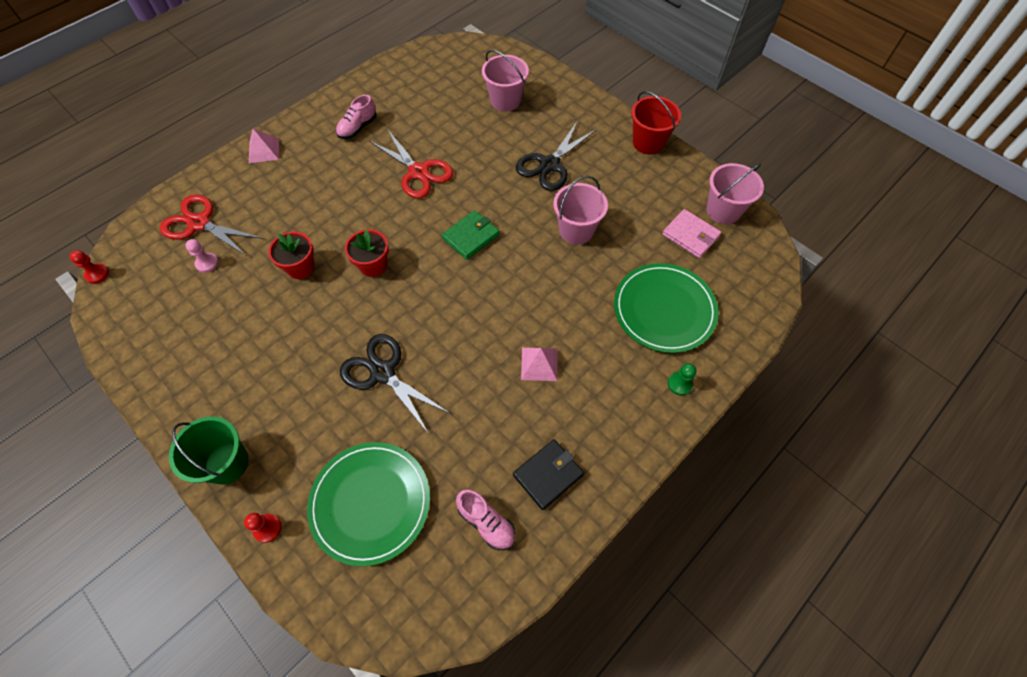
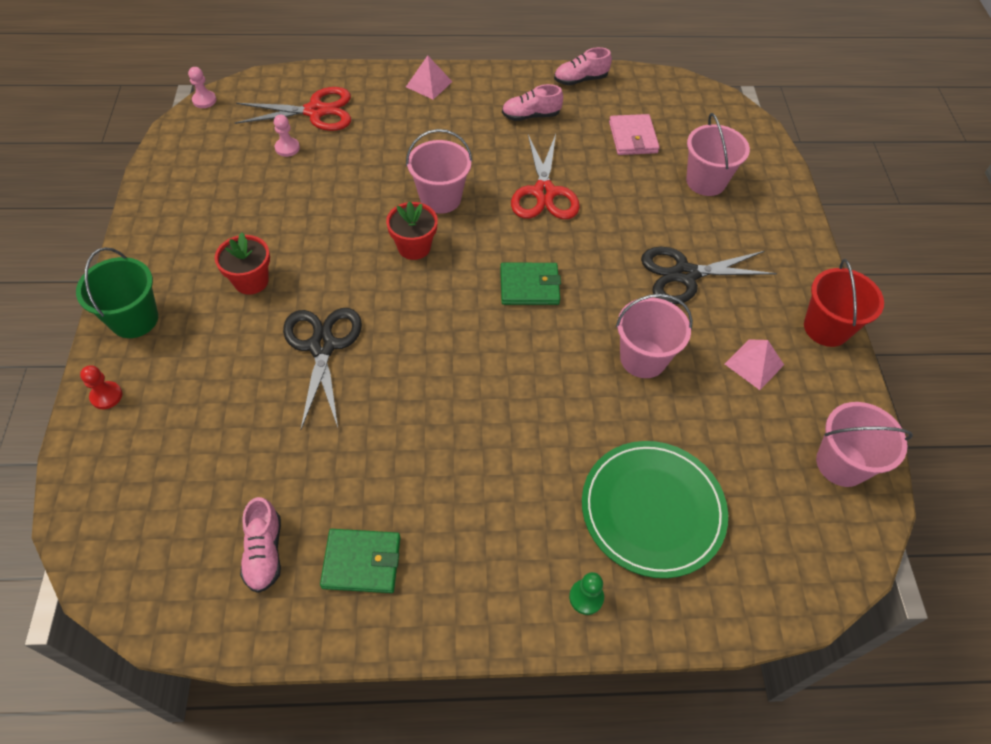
camera: 40 degrees right, 5 degrees down
(97, 274) = (204, 100): red pawn -> pink pawn
(199, 223) = (315, 111): red scissors -> red scissors turned 105 degrees clockwise
(300, 267) = (353, 204): red flower pot -> red flower pot (251, 281)
(356, 222) = (440, 198): none -> pink bucket
(365, 83) = (580, 80): none -> pink shoe
(370, 503) = (196, 446): green plate -> none
(539, 364) = (465, 454): pink pyramid -> pink pyramid (754, 364)
(548, 475) = (362, 562): black wallet -> green wallet
(690, 235) = (770, 459): pink wallet -> pink wallet (633, 137)

